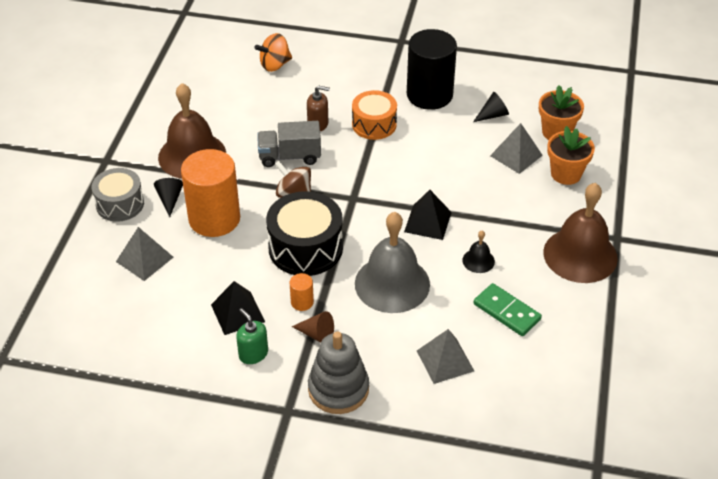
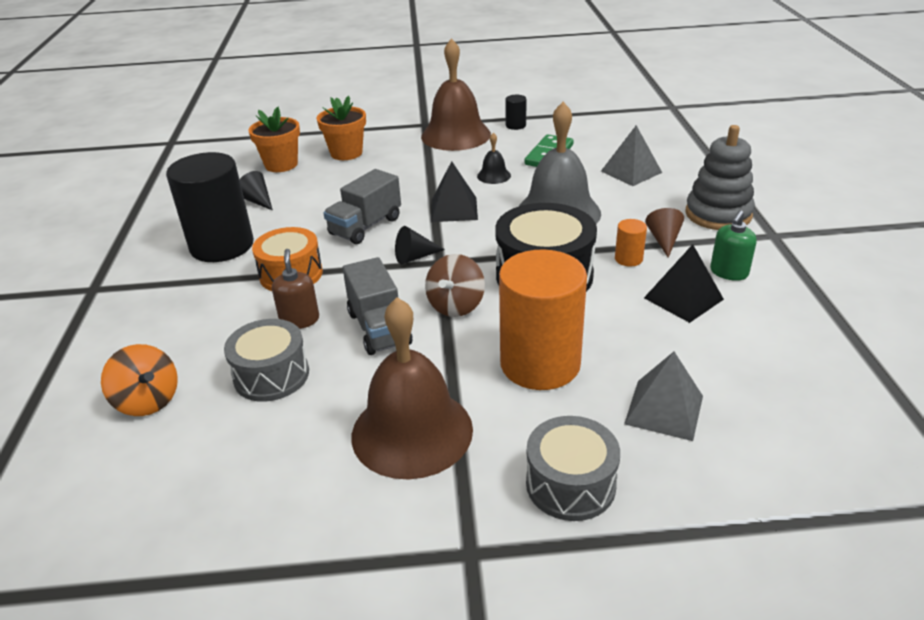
camera: 105 degrees left, 10 degrees down
(170, 199) = (526, 424): black cone -> black cone (415, 257)
(270, 109) = (271, 375): none -> grey drum
(423, 168) = (365, 226): none -> grey truck
(516, 155) = (325, 179): grey pyramid -> none
(589, 306) = (515, 125): none -> black cylinder

